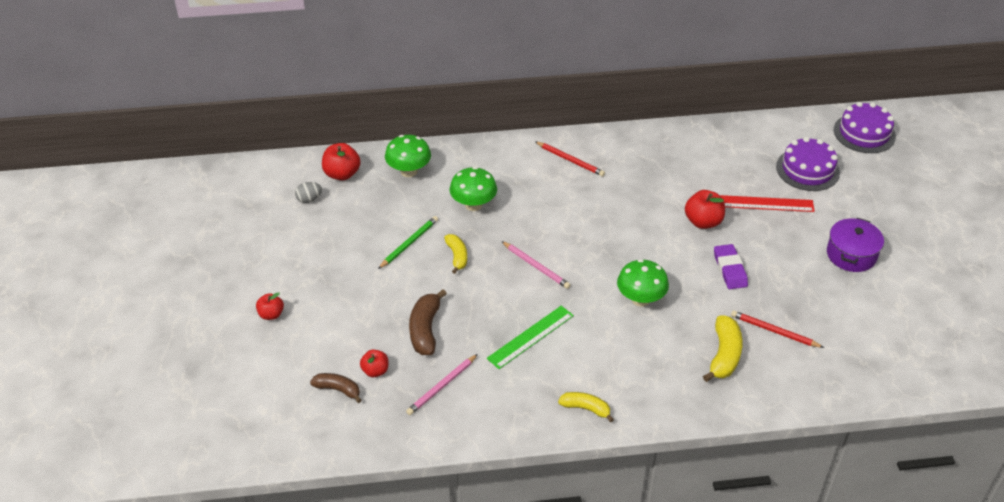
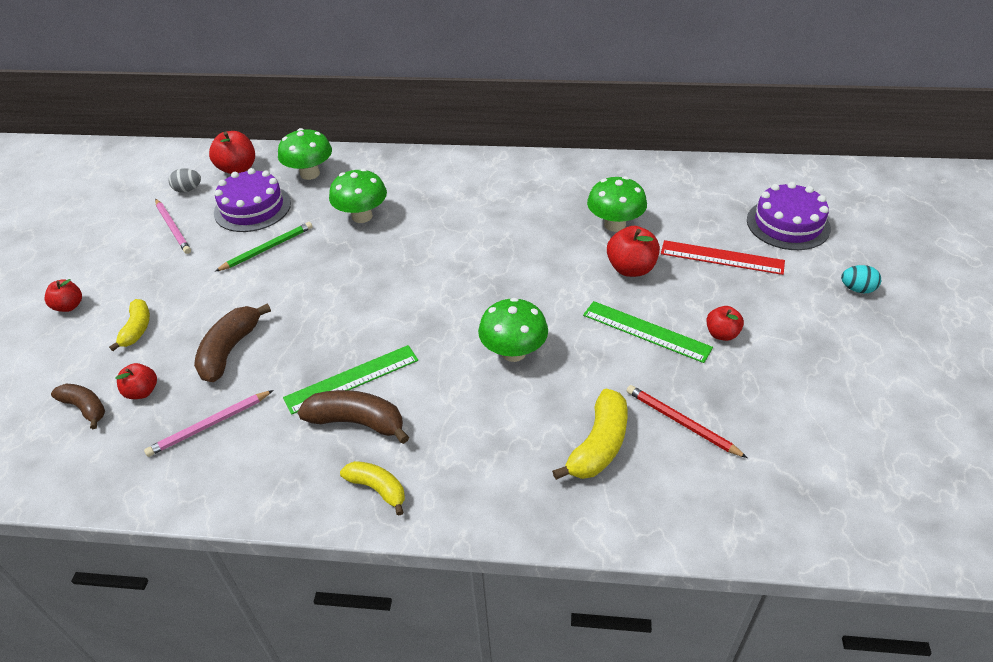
camera: 15 degrees right, 0 degrees up
(457, 256) = (313, 270): yellow banana -> yellow banana (137, 329)
(536, 266) = (400, 294): pink pencil -> pink pencil (173, 228)
(549, 367) = (357, 422): none -> brown banana
(570, 160) = (496, 182): red pencil -> none
(678, 186) = (615, 225): none -> green mushroom
(730, 269) = (646, 331): purple eraser -> green ruler
(783, 264) = (722, 334): none -> red apple
(851, 254) = (821, 335): purple pot -> none
(864, 133) = (874, 191): purple cake -> purple cake (252, 208)
(868, 216) = (857, 289): none -> turquoise egg

